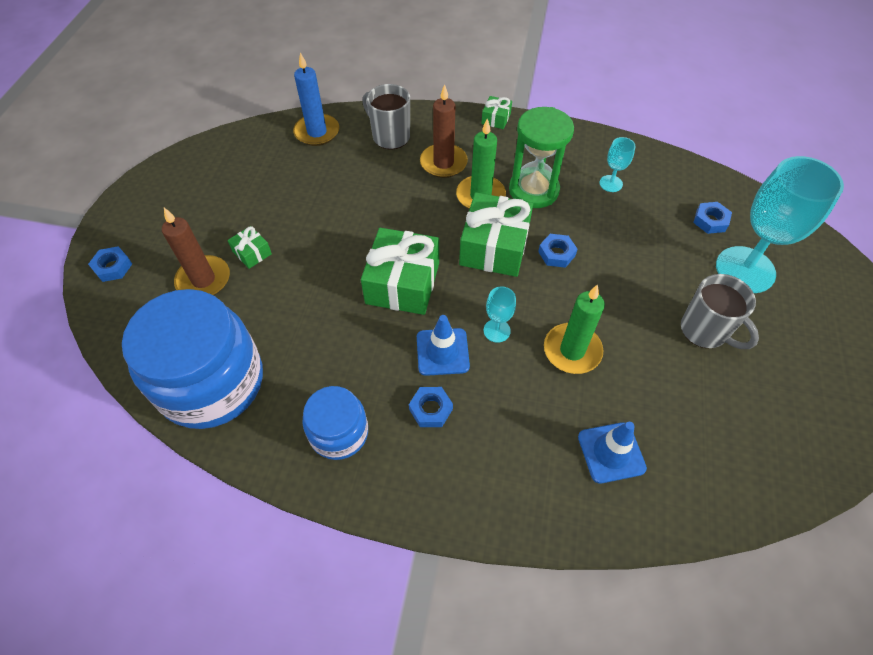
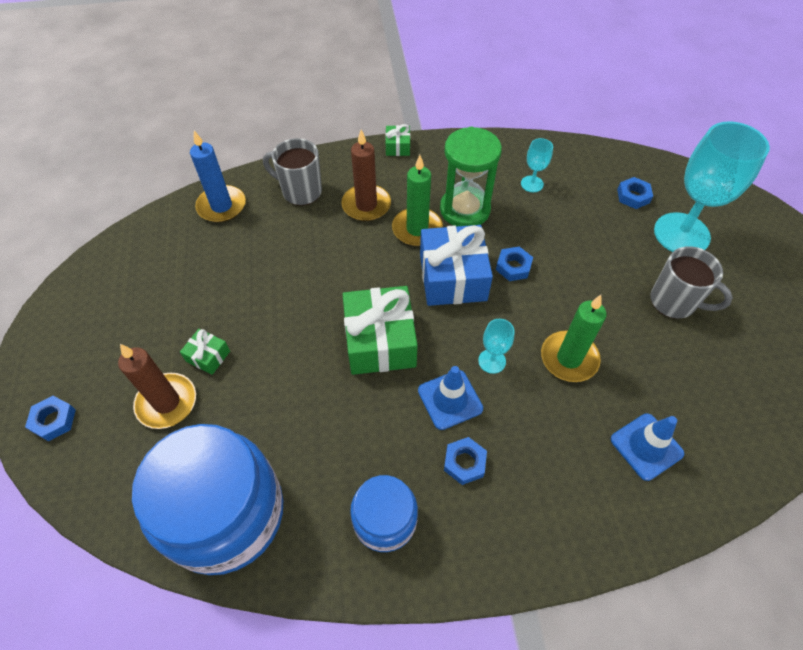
camera: 20 degrees left, 0 degrees up
(494, 247) = (452, 277): green gift -> blue gift

